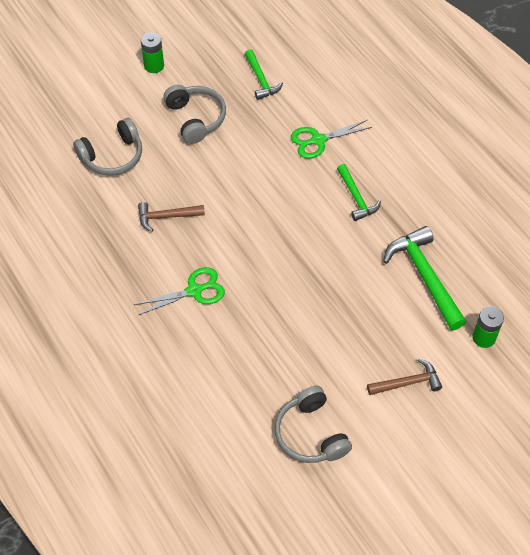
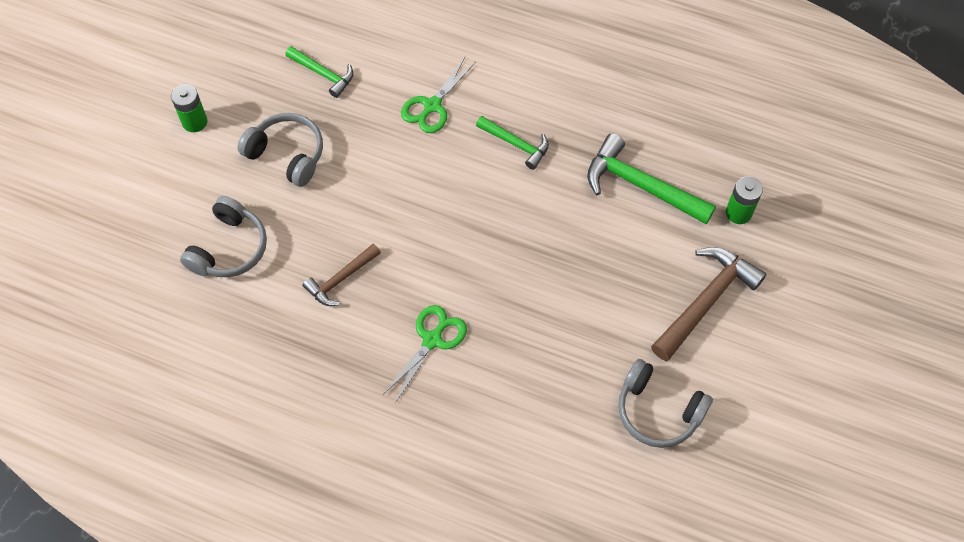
camera: 35 degrees left, 5 degrees up
(407, 382) = (706, 301): brown hammer -> brown hammer, size x1.68

